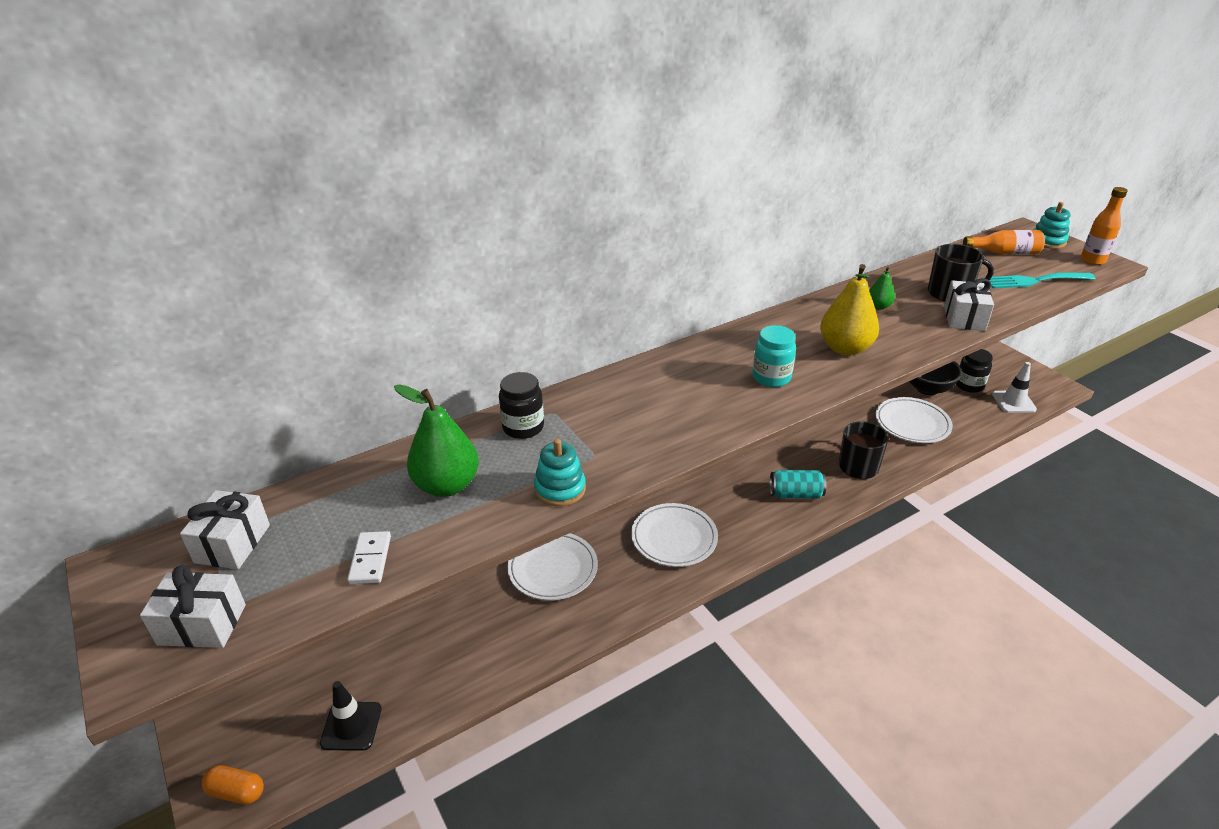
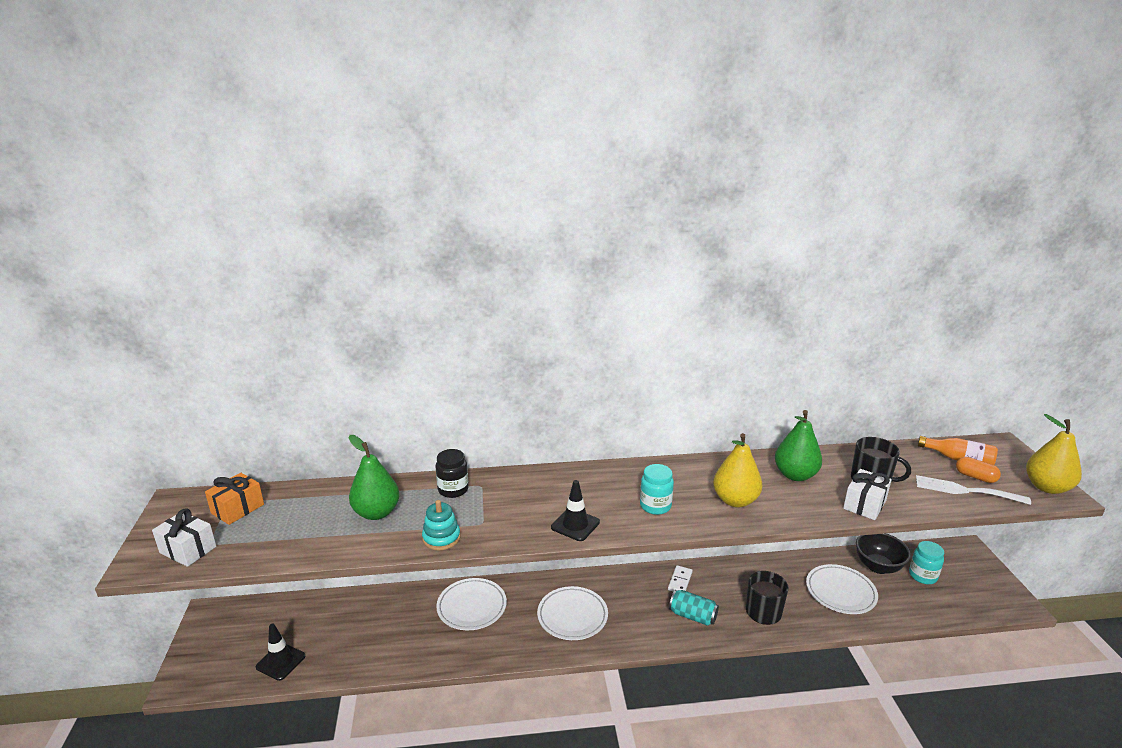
camera: 25 degrees right, 10 degrees down
(233, 544) = (237, 509): white gift -> orange gift
(236, 792) = (196, 674): orange capsule -> orange capsule (975, 477)
(370, 559) = (298, 544): white domino -> white domino (680, 581)
(704, 424) = (575, 525): none -> black traffic cone
(878, 306) = (795, 475): green pear -> green pear, size x1.95
(969, 385) = (922, 576): black jar -> turquoise jar
(1013, 402) = (958, 604): white traffic cone -> none
(1034, 281) = (965, 490): turquoise fork -> white fork
(1047, 241) = (1014, 459): turquoise stacking toy -> none
(1092, 260) = (1047, 487): orange bottle -> yellow pear

